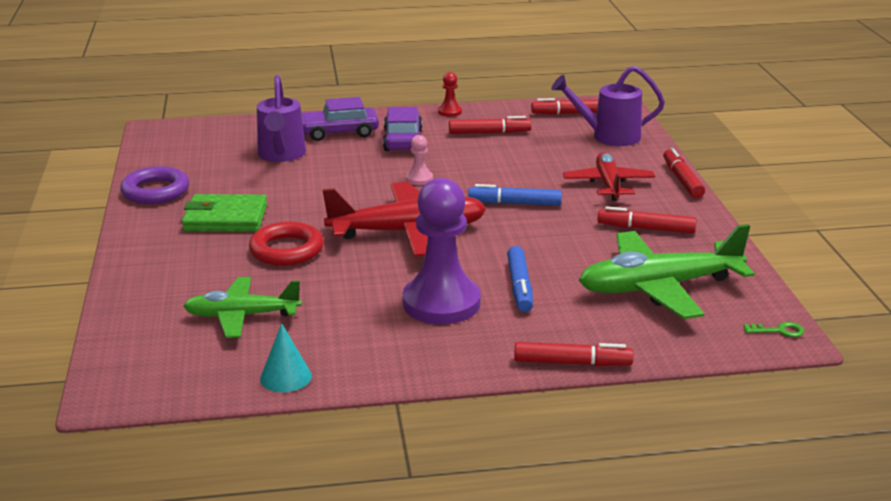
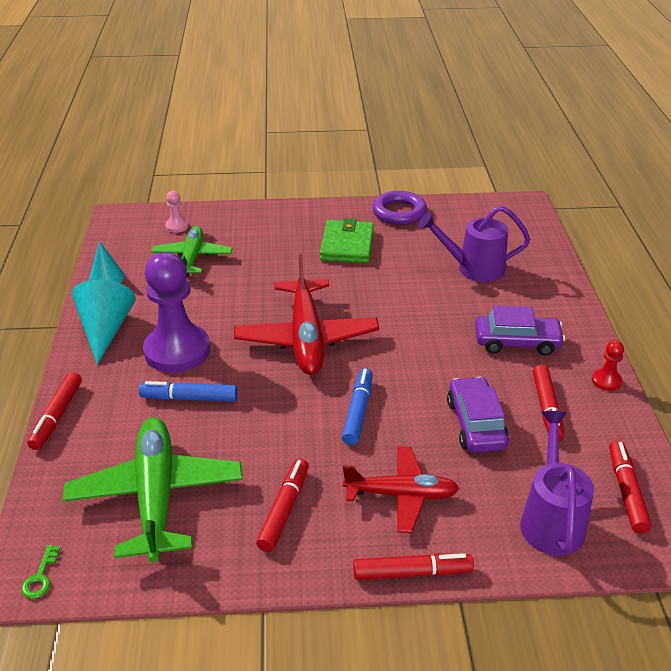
camera: 95 degrees right, 10 degrees up
(287, 250) = (286, 275): red ring -> none
(339, 132) = (532, 301): purple car -> purple car (476, 424)
(408, 357) = (105, 330): none -> turquoise cone
(419, 179) = (420, 349): pink pawn -> pink pawn (177, 226)

